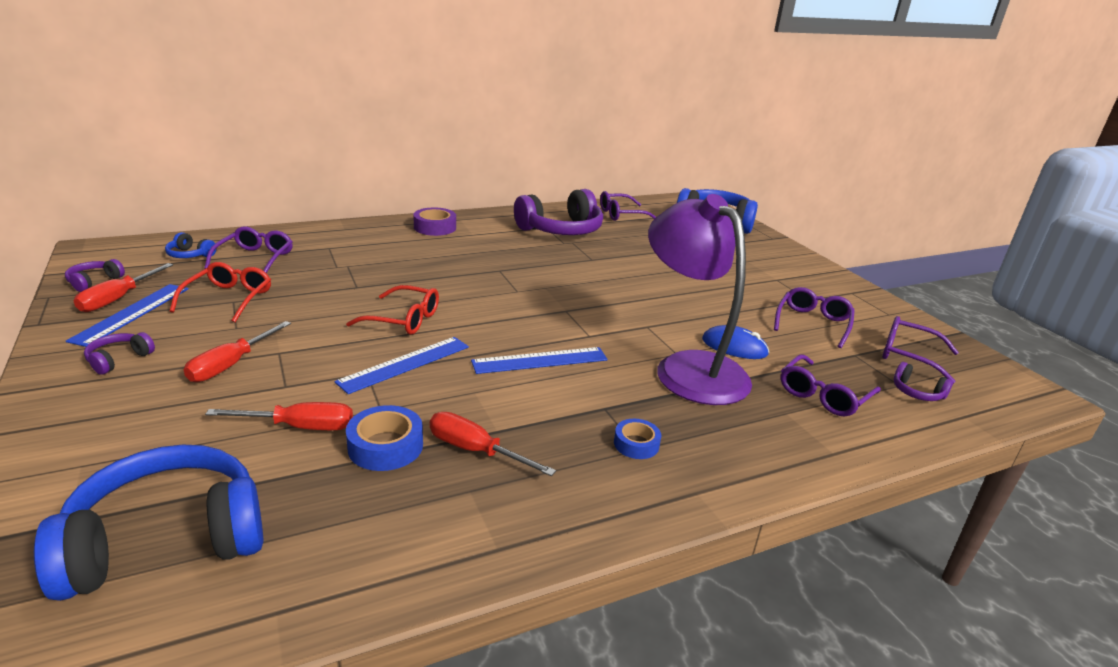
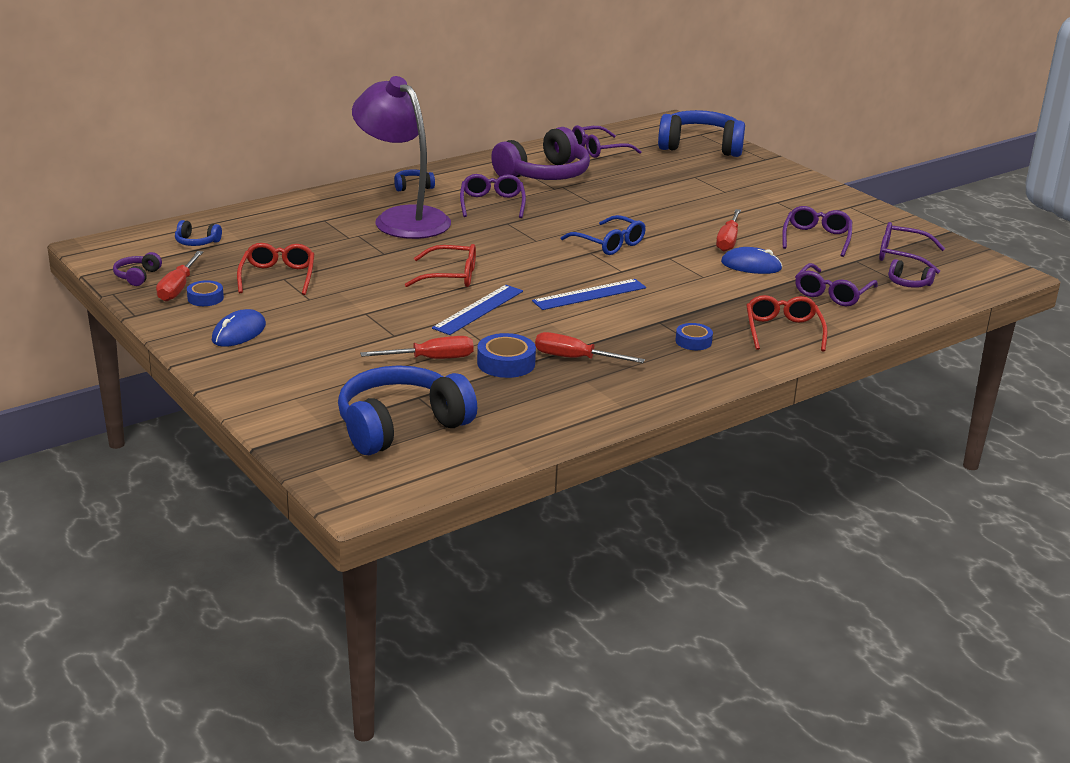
camera: 10 degrees left, 0 degrees up
(119, 359) = (239, 332): purple headphones -> blue mouse
(131, 313) = (205, 298): blue ruler -> blue tape
(231, 365) = (335, 326): red screwdriver -> red screwdriver (728, 241)
(255, 259) = (263, 239): purple glasses -> purple glasses (492, 204)
(435, 227) = (413, 187): purple tape -> blue headphones
(589, 303) = (608, 243): none -> blue glasses
(689, 368) = (717, 286): purple lamp -> purple lamp (402, 218)
(755, 443) = (783, 331): none -> red glasses

